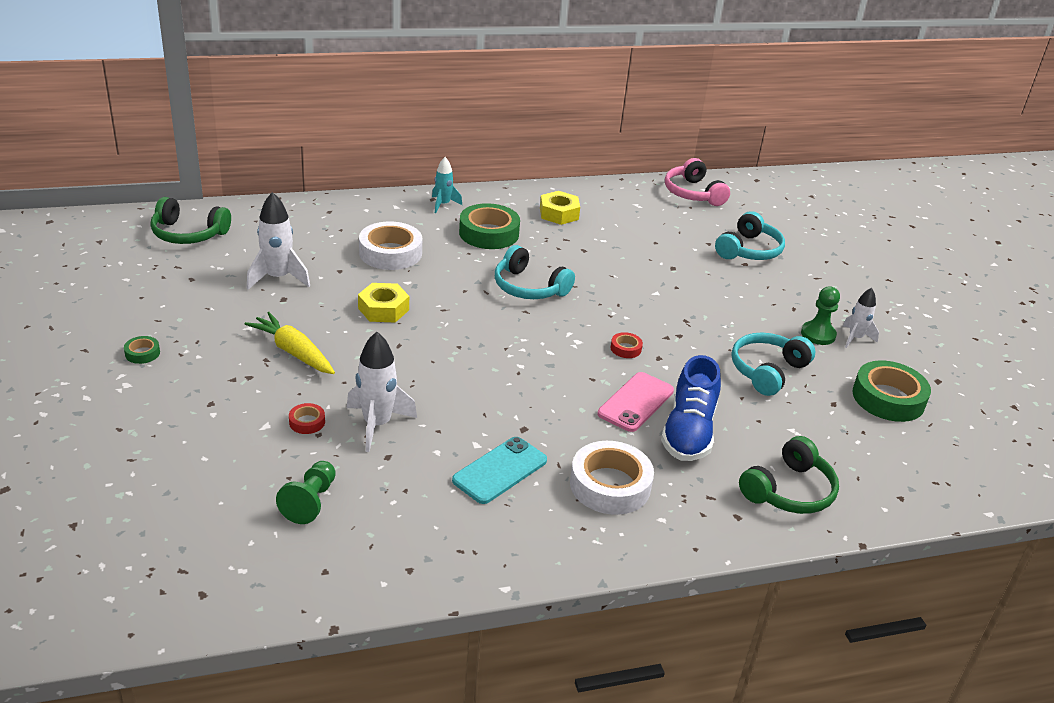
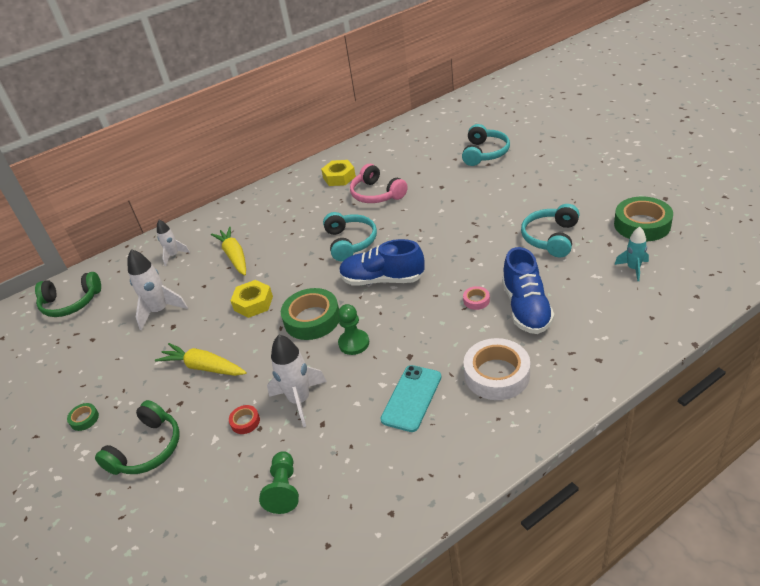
camera: 10 degrees left, 5 degrees up
(390, 253) = (234, 256): white tape -> yellow carrot
(443, 204) = (252, 203): turquoise rocket -> turquoise rocket (633, 268)
(489, 233) = (298, 212): green tape -> green tape (312, 319)
(529, 287) = (350, 242): turquoise headphones -> turquoise headphones turned 120 degrees counterclockwise
(542, 340) = (382, 279): none -> blue shoe
(625, 348) = (445, 261): red tape -> none
(635, 402) = (476, 300): pink phone -> pink tape
(693, 193) = (422, 126): pink headphones -> pink headphones (377, 194)
(789, 491) = (621, 323): green headphones -> green headphones (147, 449)
(818, 334) = (567, 196): green pawn -> green pawn (354, 343)
(855, 338) = (593, 189): white rocket -> white rocket (174, 255)

